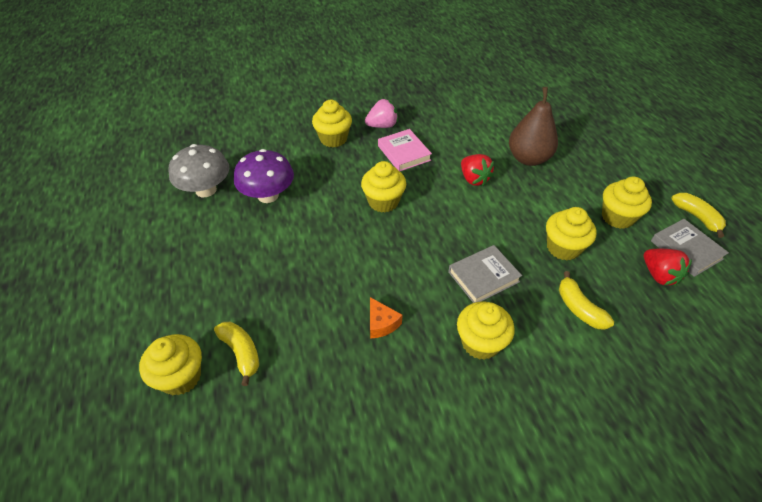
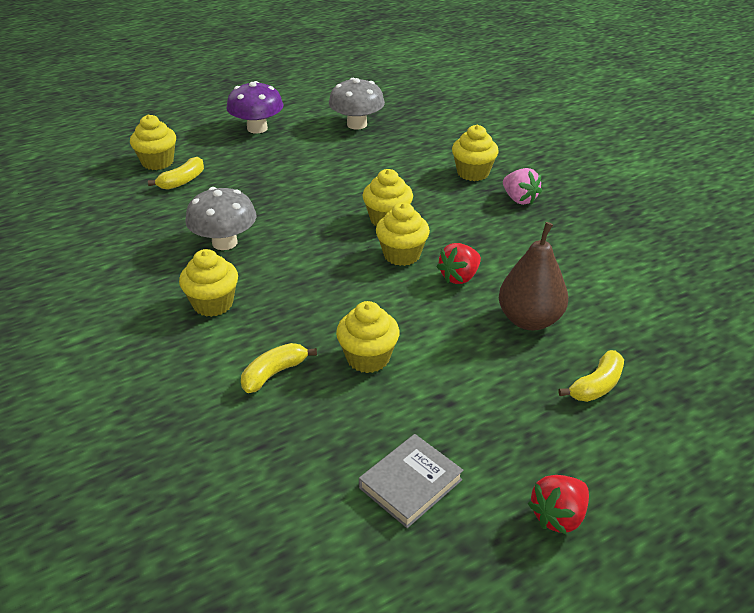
camera: 75 degrees right, 10 degrees down
(268, 195) = (364, 155): purple mushroom -> purple mushroom (257, 128)
(381, 323) = (224, 242): orange cheese -> grey mushroom
(404, 153) = (477, 221): pink book -> none
(483, 277) = (300, 298): grey book -> none
(617, 217) = (448, 410): yellow cupcake -> yellow cupcake (402, 255)
(659, 275) = (349, 449): red strawberry -> red strawberry (558, 516)
(696, 217) = (491, 504): yellow banana -> yellow banana (596, 385)

